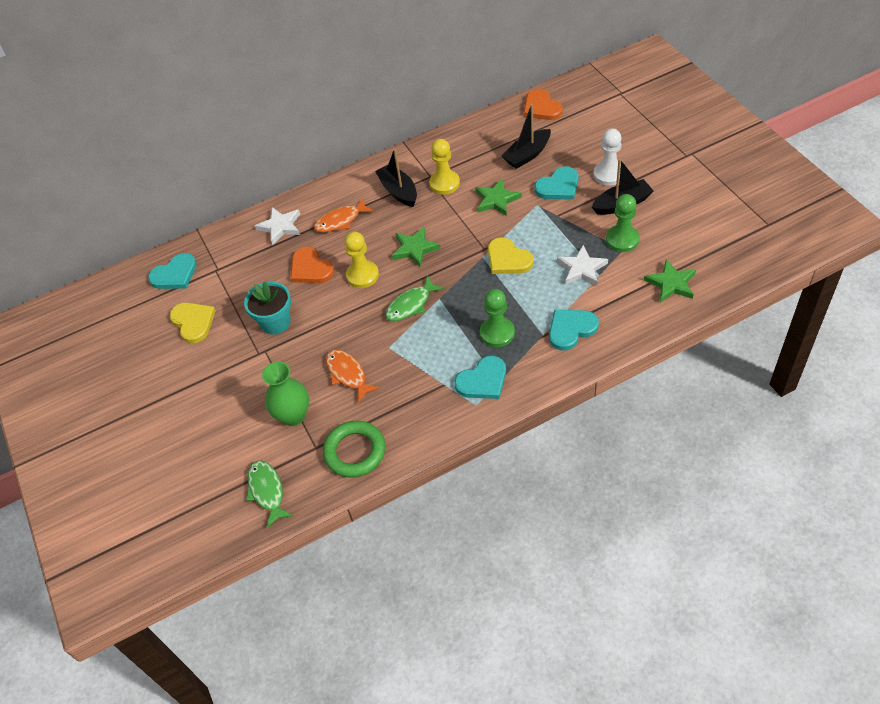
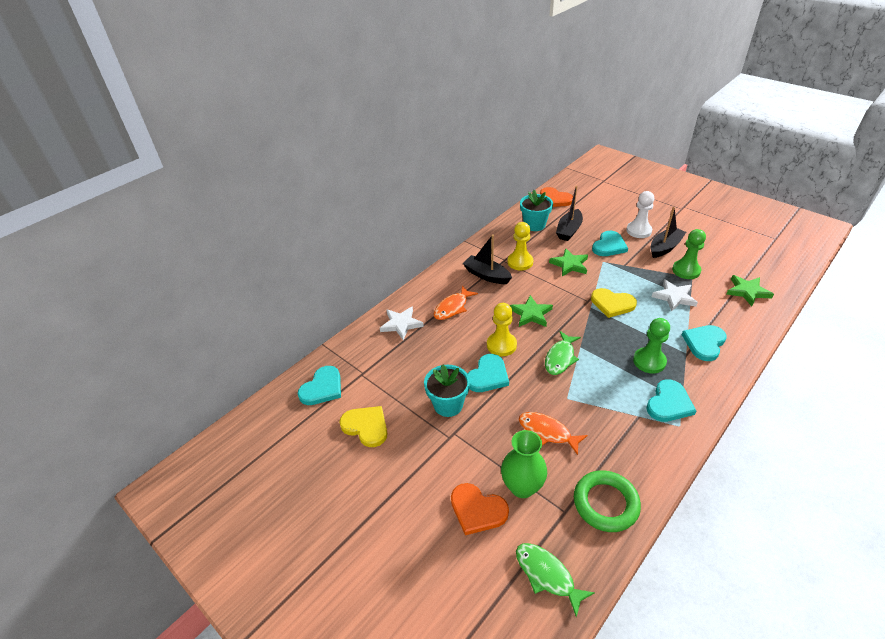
camera: 25 degrees left, 10 degrees down
(310, 268) = (451, 351): orange heart -> orange heart (477, 510)
(329, 304) = (488, 375): none -> turquoise heart
(493, 138) = (534, 225): none -> turquoise flower pot

